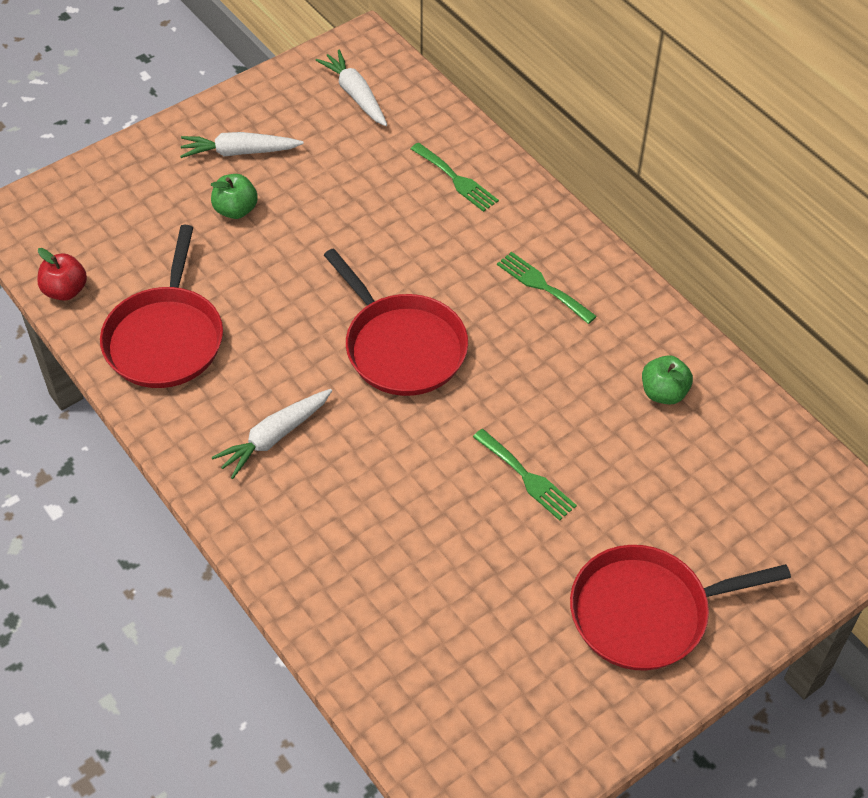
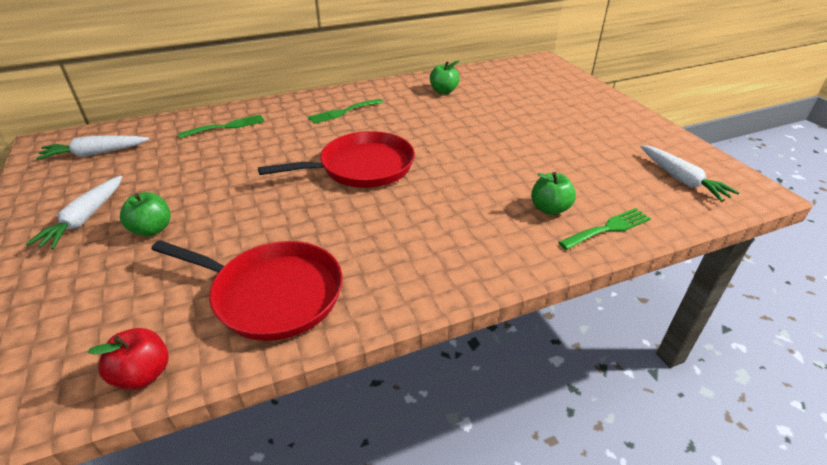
camera: 75 degrees left, 15 degrees down
(274, 437) = (421, 238): white carrot -> white carrot (681, 179)
(364, 558) = (550, 209): none -> green apple
(527, 477) = (492, 138): green fork -> green fork (608, 228)
(645, 612) = (593, 118): red pan -> none

